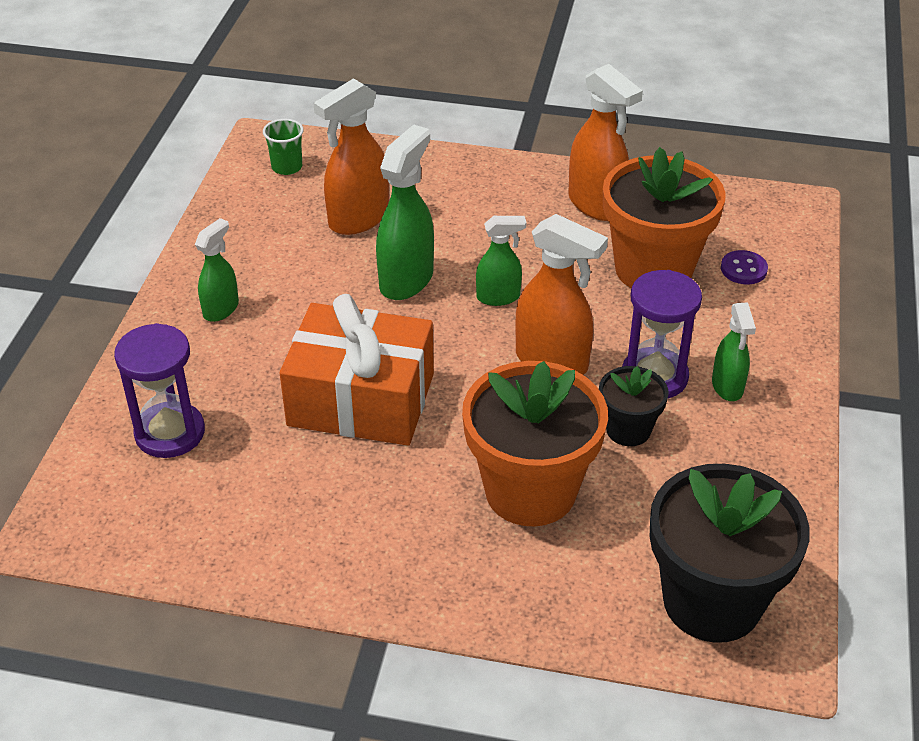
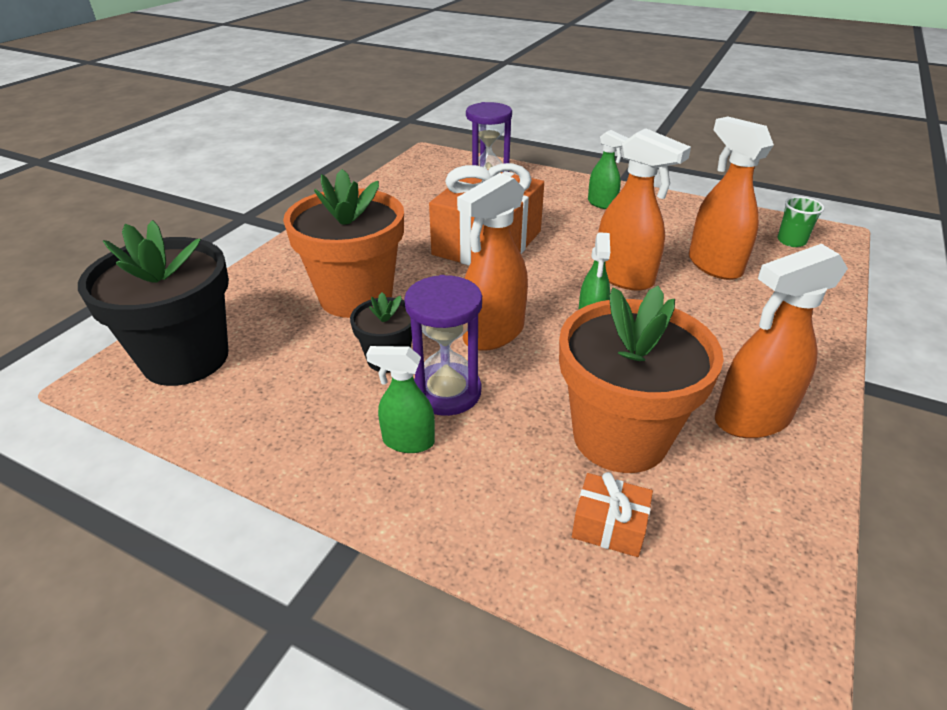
camera: 105 degrees right, 5 degrees down
(406, 280) = (624, 278): green spray bottle -> orange spray bottle
(743, 269) = (609, 526): purple button -> orange gift

